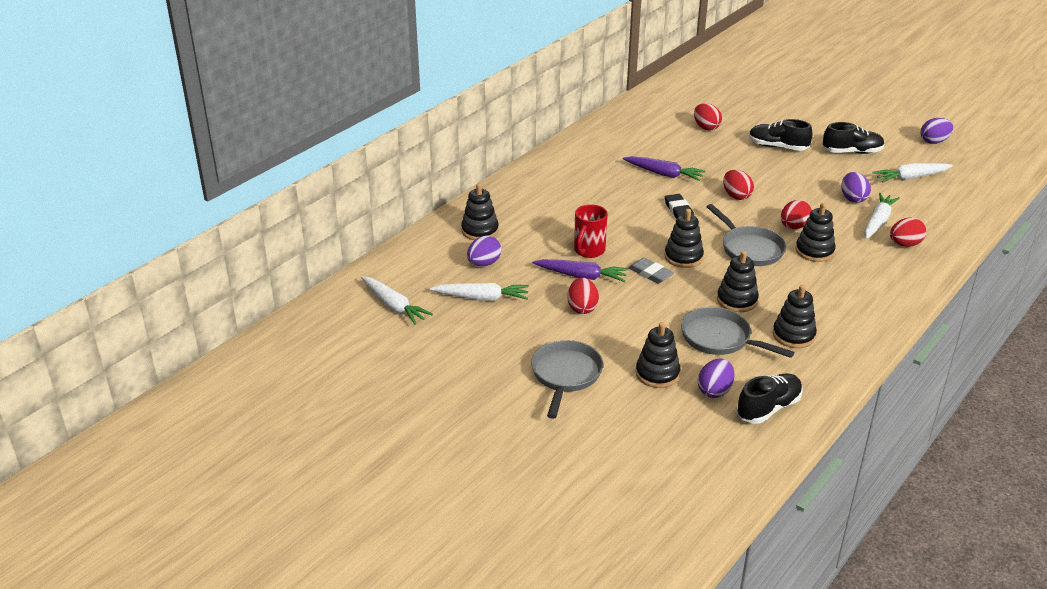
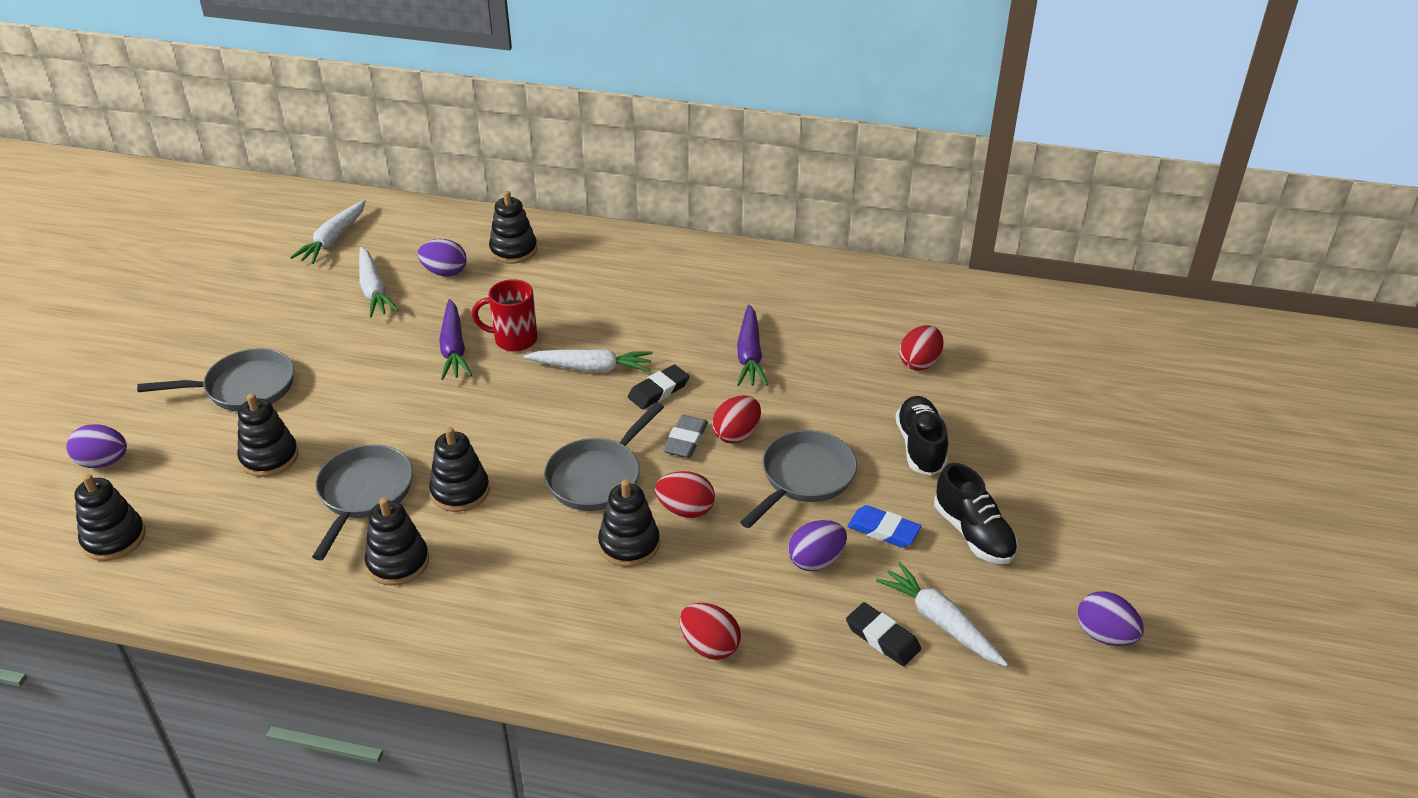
camera: 65 degrees right, 5 degrees up
(582, 308) = (385, 366): red egg -> none
(650, 273) = (487, 401): grey eraser -> grey eraser (685, 440)
(683, 257) = (542, 420): black stacking toy -> black stacking toy (114, 538)
(714, 391) = (248, 513): purple egg -> purple egg (103, 462)
(768, 408) = (224, 569): black shoe -> none
(785, 185) = (804, 478): none -> grey pan
(838, 174) = (883, 530): none -> blue eraser
(878, 221) = (762, 602): white carrot -> white carrot (592, 368)
(916, 195) = (882, 637): none -> black eraser

